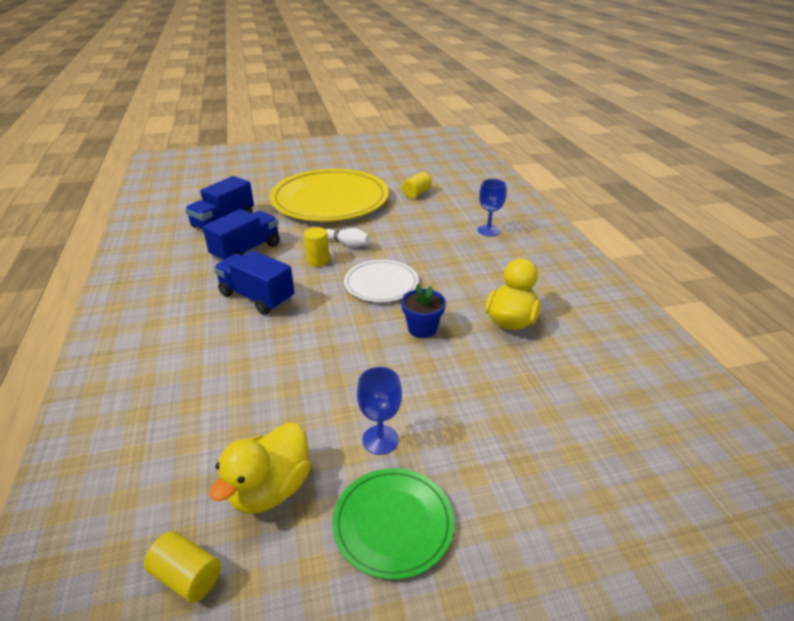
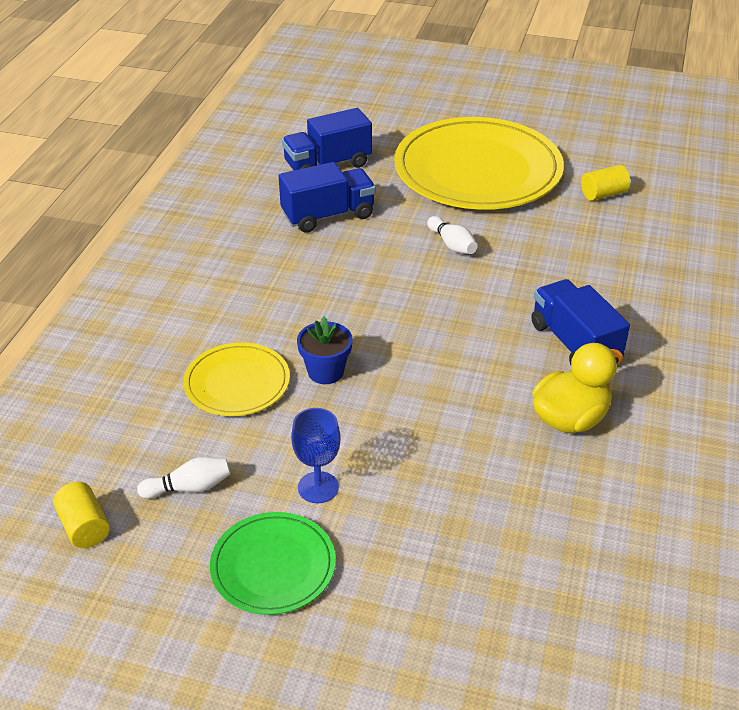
camera: 30 degrees right, 5 degrees up
(255, 386) = (237, 383): none -> yellow plate
(257, 297) = (301, 281): blue truck -> blue truck (574, 344)
(270, 489) = (189, 487): yellow duck -> white bowling pin
(318, 261) = (400, 256): yellow cylinder -> none
(381, 283) = (452, 313): white plate -> none
(422, 329) = (455, 388): blue flower pot -> blue flower pot (325, 372)
(488, 230) = (655, 285): blue goblet -> none

